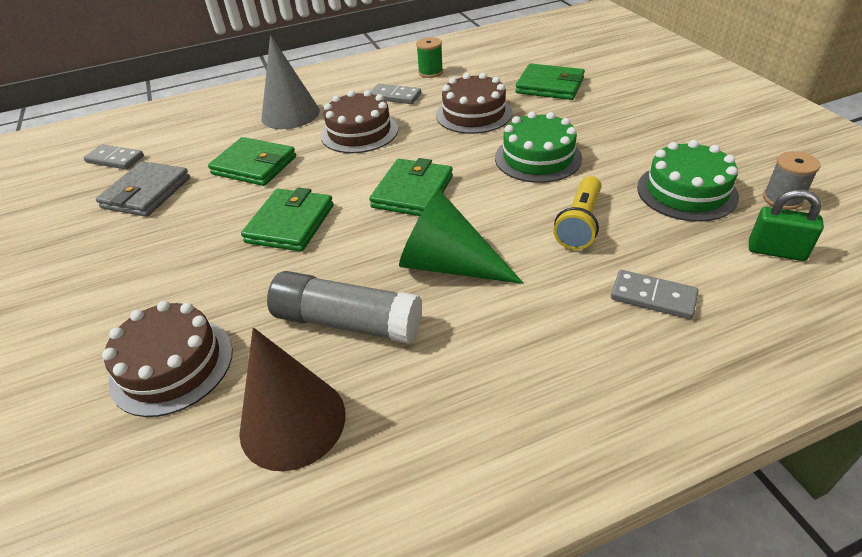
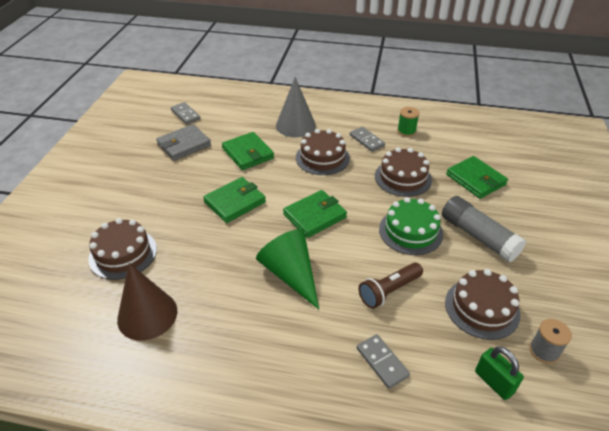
camera: 30 degrees right, 0 degrees up
(347, 322) = (213, 277): grey glue stick -> grey glue stick (478, 236)
(580, 224) = (389, 291): yellow flashlight -> brown flashlight
(686, 192) = (482, 308): green cake -> brown cake

